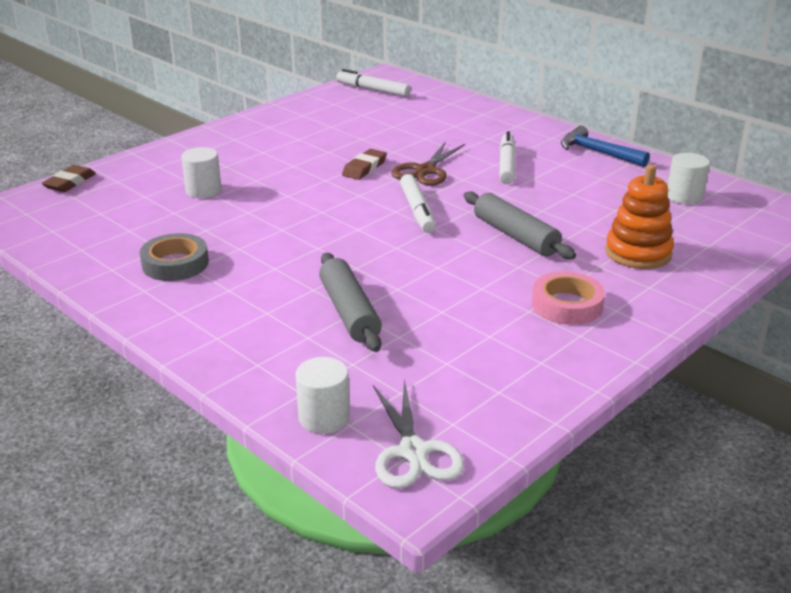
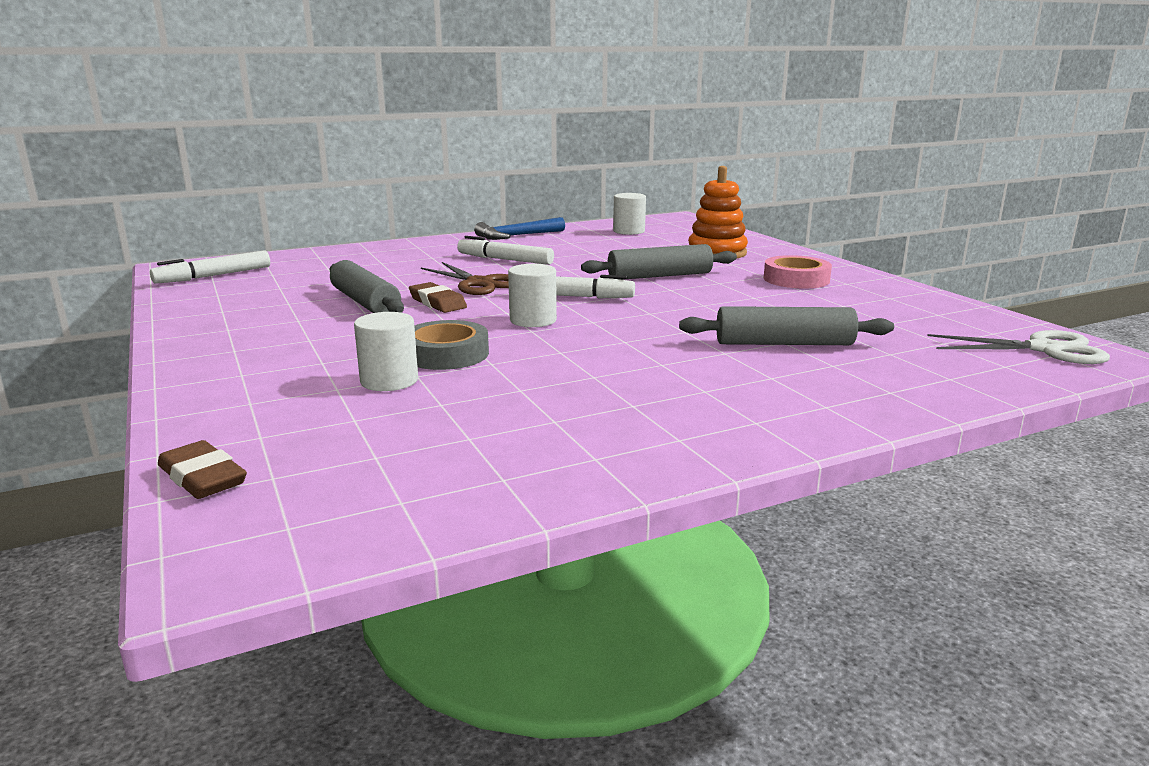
camera: 70 degrees left, 10 degrees down
(175, 264) = (611, 414): grey tape -> grey tape (446, 354)
(324, 417) = (996, 373): white cylinder -> white cylinder (533, 320)
(347, 147) = (365, 302): none -> grey rolling pin

